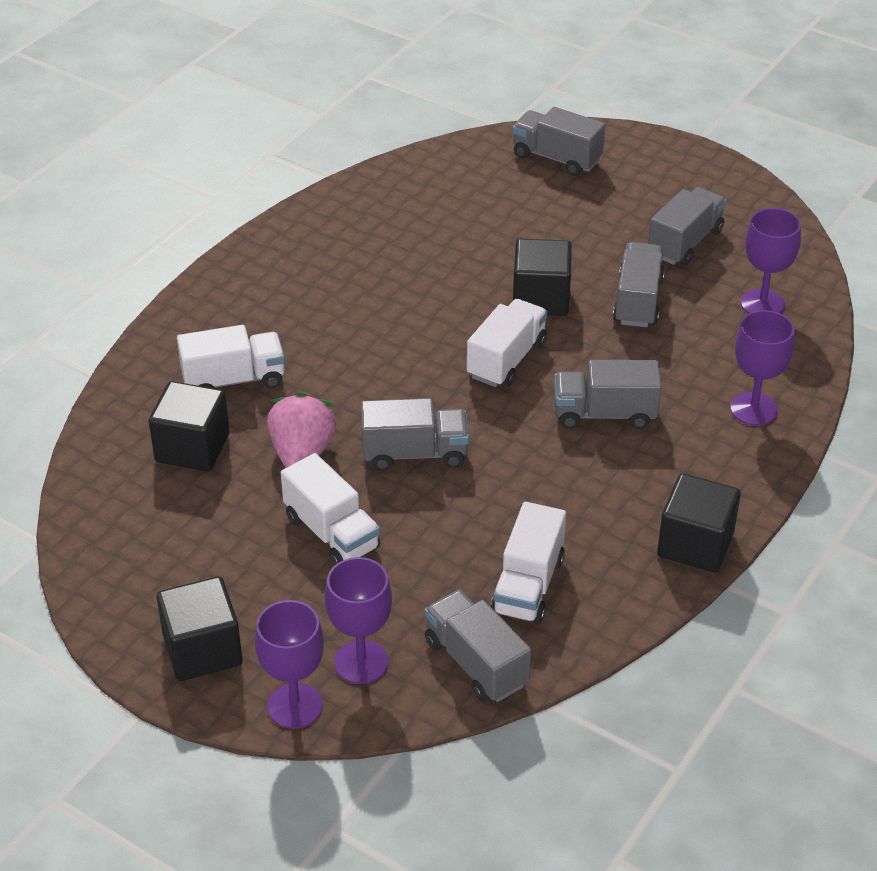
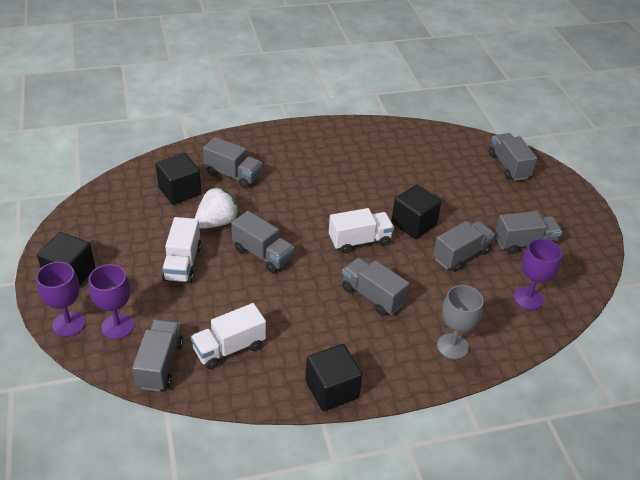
camera: 40 degrees right, 0 degrees up
(234, 380) = (233, 175): white truck -> grey truck
(302, 454) = (217, 222): pink strawberry -> white strawberry
(753, 409) = (452, 346): purple goblet -> grey goblet

